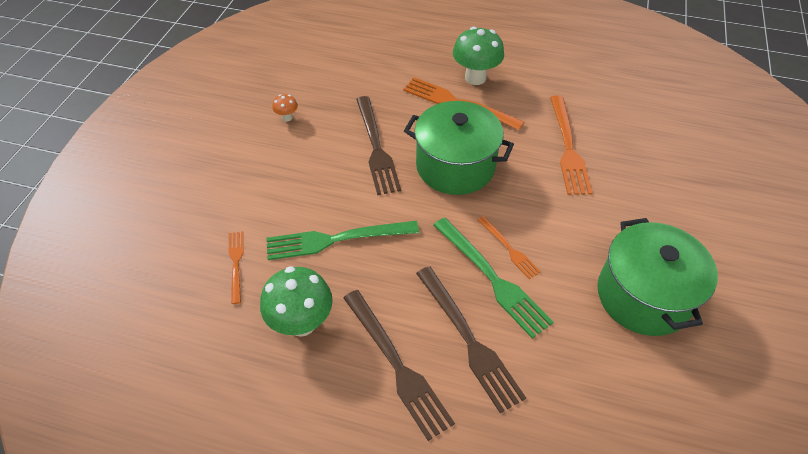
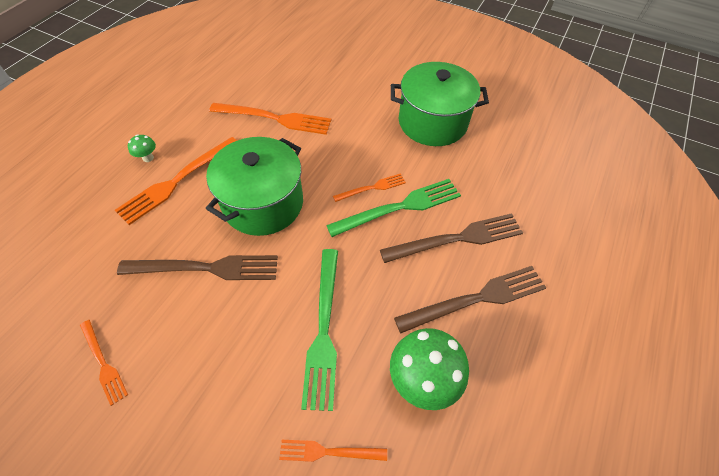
camera: 80 degrees left, 5 degrees up
(287, 117) = (103, 363): orange mushroom -> orange fork
(475, 78) = (148, 158): green mushroom -> green mushroom, size x0.47

